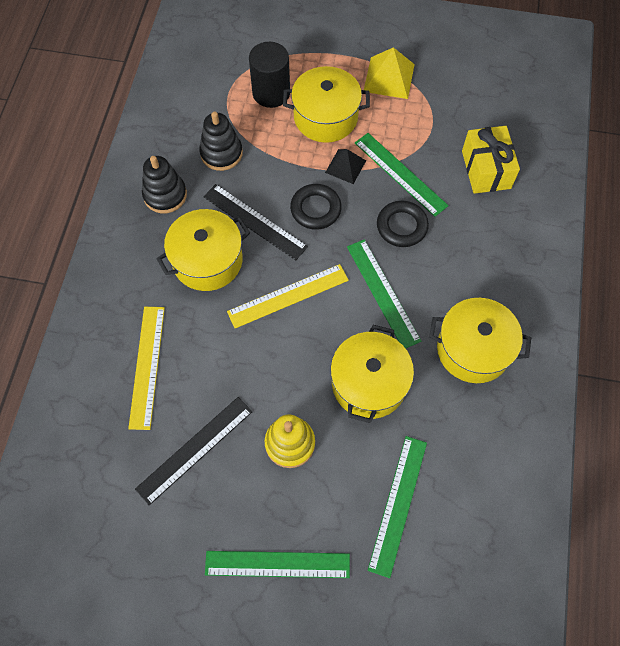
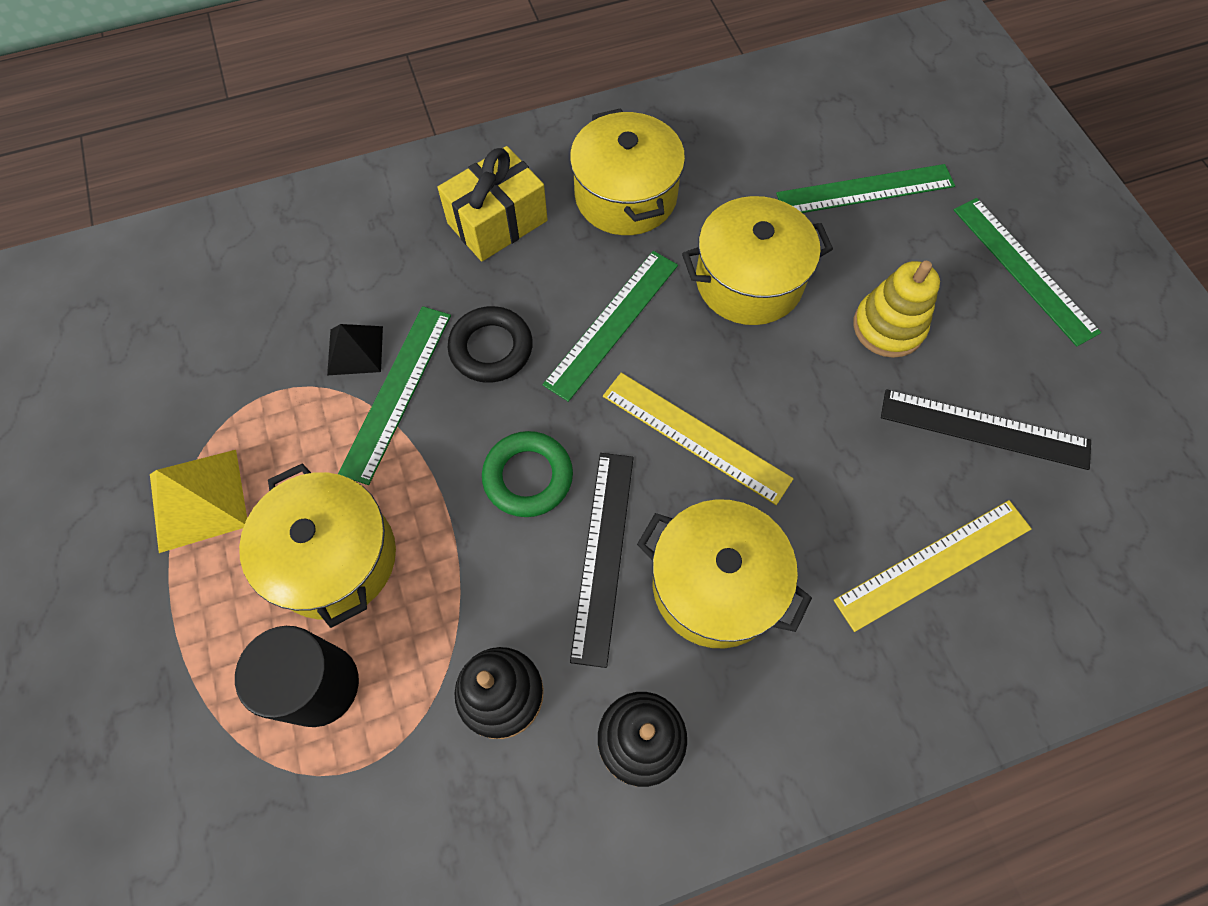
camera: 120 degrees left, 0 degrees up
(315, 209) = (528, 477): black ring -> green ring
(345, 166) = (423, 475): black pyramid -> black pyramid (355, 350)
(486, 169) = (331, 287): yellow gift -> yellow gift (497, 222)

